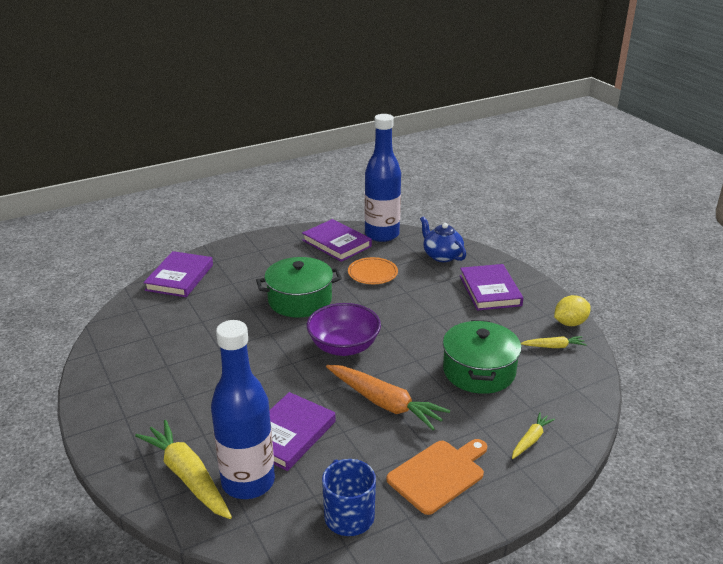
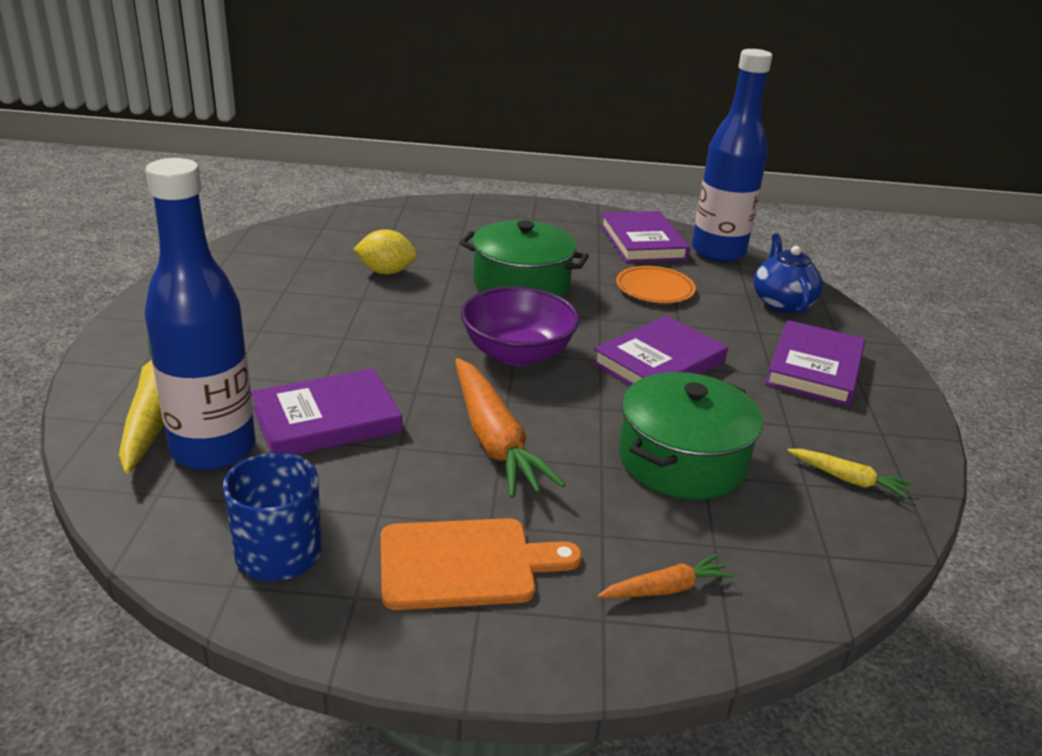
camera: 30 degrees right, 0 degrees up
(179, 277) = (407, 214): purple book -> purple book (659, 362)
(531, 440) = (665, 589): yellow carrot -> orange carrot
(570, 323) = (913, 459): yellow lemon -> yellow lemon (386, 272)

